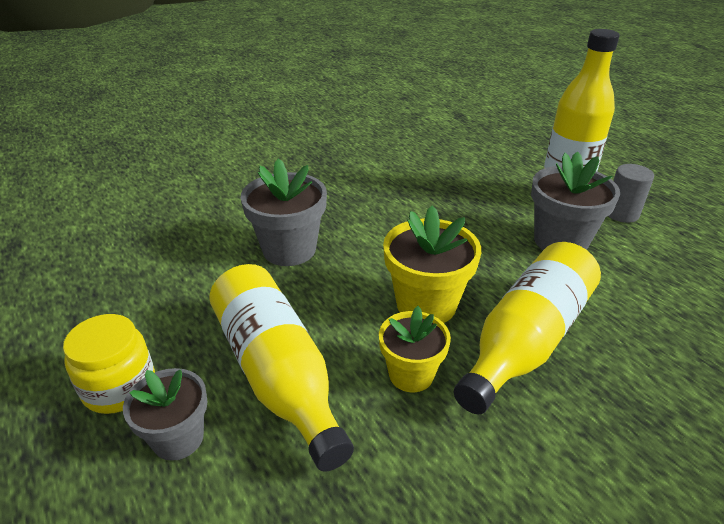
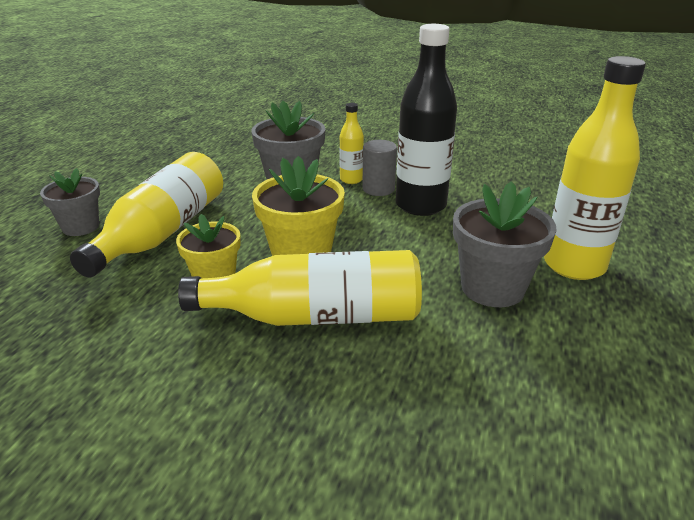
camera: 50 degrees right, 5 degrees down
(119, 387) = (104, 194): yellow jar -> none
(327, 216) = (351, 180): none -> yellow bottle
(415, 208) = (420, 205): none -> black bottle
(621, 213) = (611, 309): grey cylinder -> grey cylinder (378, 189)

